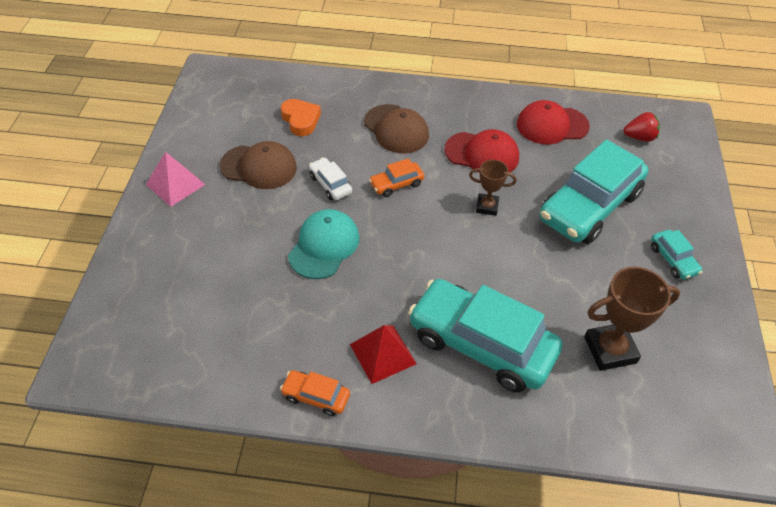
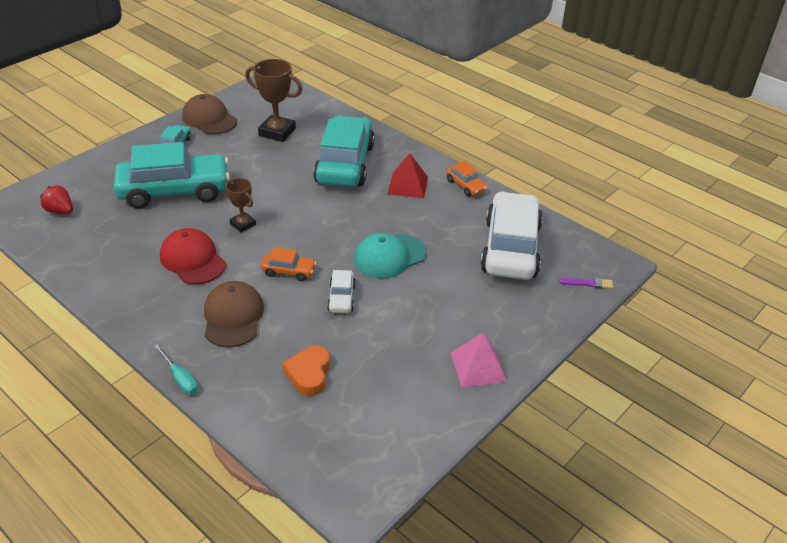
camera: 145 degrees left, 10 degrees down
(103, 322) = (588, 283): none -> purple brush
(208, 324) = (510, 248): none -> white car
(259, 167) = (389, 345): brown cap -> brown cap (209, 119)
(382, 79) = (180, 378): none -> turquoise screwdriver
(481, 344) = (345, 164): turquoise car -> turquoise car turned 150 degrees counterclockwise
(552, 125) = (105, 252): red cap -> none

